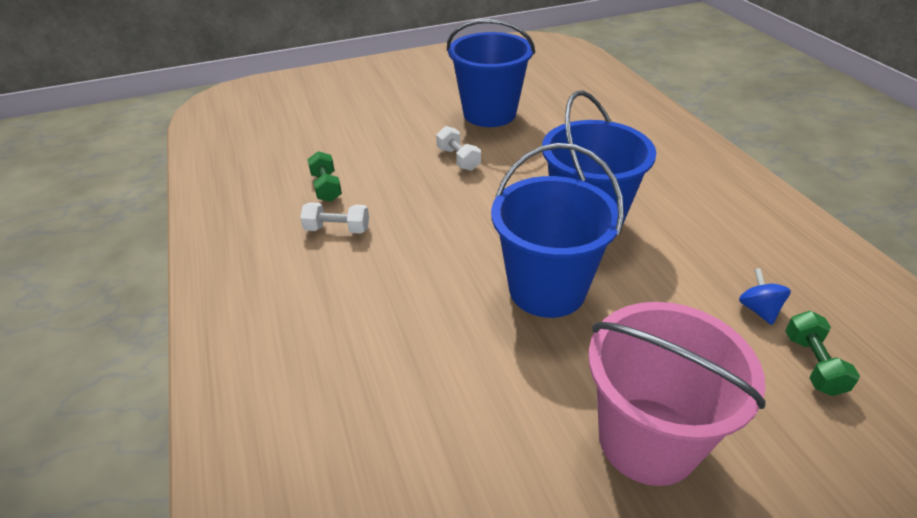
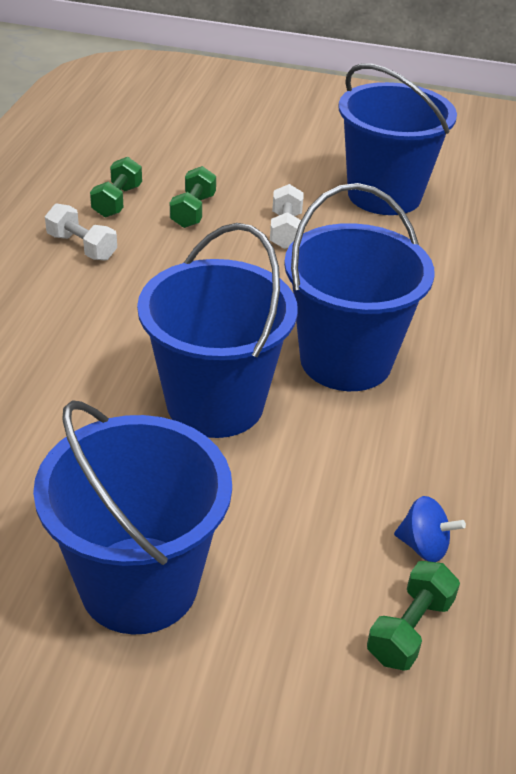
camera: 30 degrees right, 0 degrees up
(386, 172) = (193, 211): none -> green dumbbell
(647, 440) = (139, 584): pink bucket -> blue bucket
(758, 309) = (423, 546): blue spinning top -> blue spinning top turned 90 degrees clockwise

